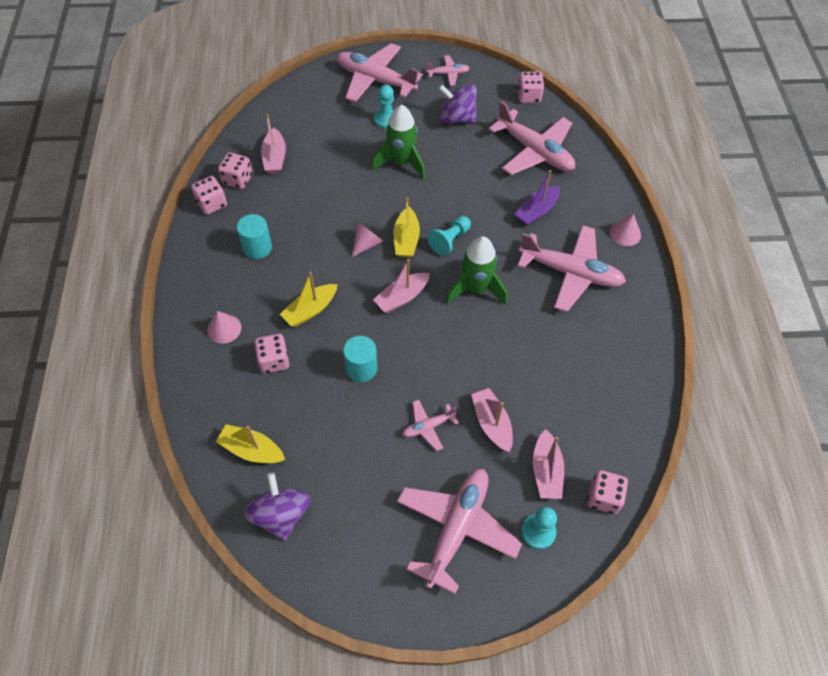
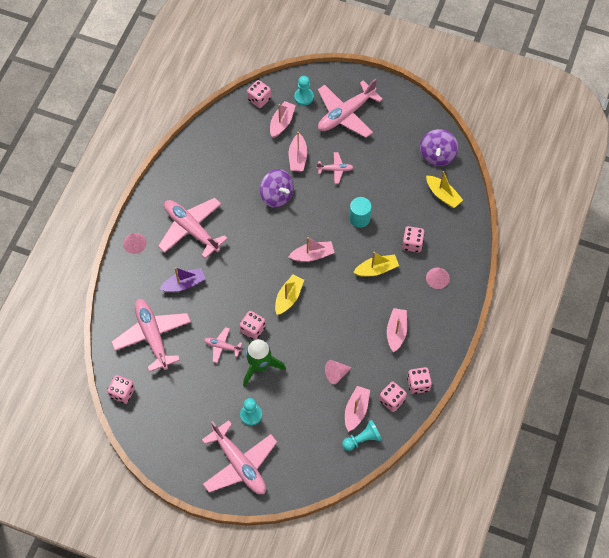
camera: 155 degrees left, 5 degrees up
(257, 248) = (396, 332): turquoise cylinder -> pink boat
(367, 244) = (318, 305): pink cone -> pink cone (336, 374)
(429, 194) = (253, 329): none -> pink dice
(448, 74) = (174, 446): pink plane -> pink plane (222, 346)
(450, 240) = (258, 285): turquoise pawn -> turquoise pawn (362, 439)
(456, 118) = (193, 393): purple spinning top -> purple spinning top (277, 195)
(475, 289) = (261, 242): green rocket -> none

